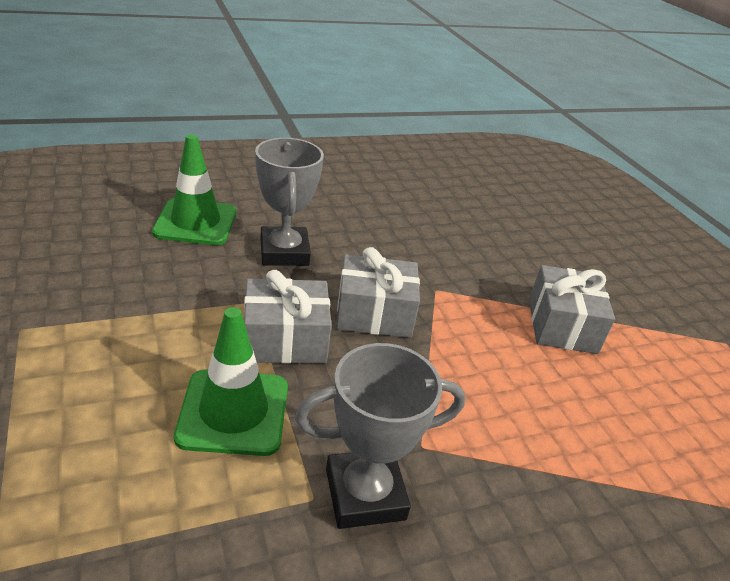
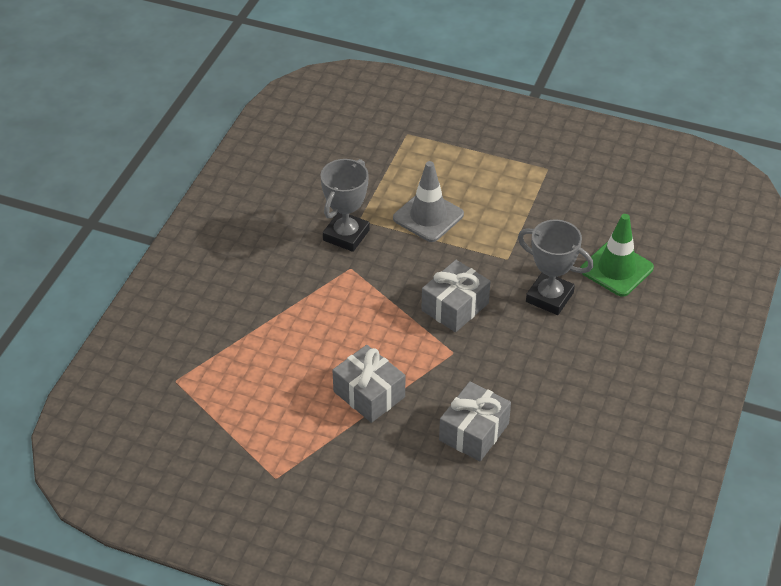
camera: 135 degrees right, 10 degrees up
(233, 412) = (428, 216): green traffic cone -> grey traffic cone
(285, 339) = (463, 257): grey gift -> grey gift (474, 432)

